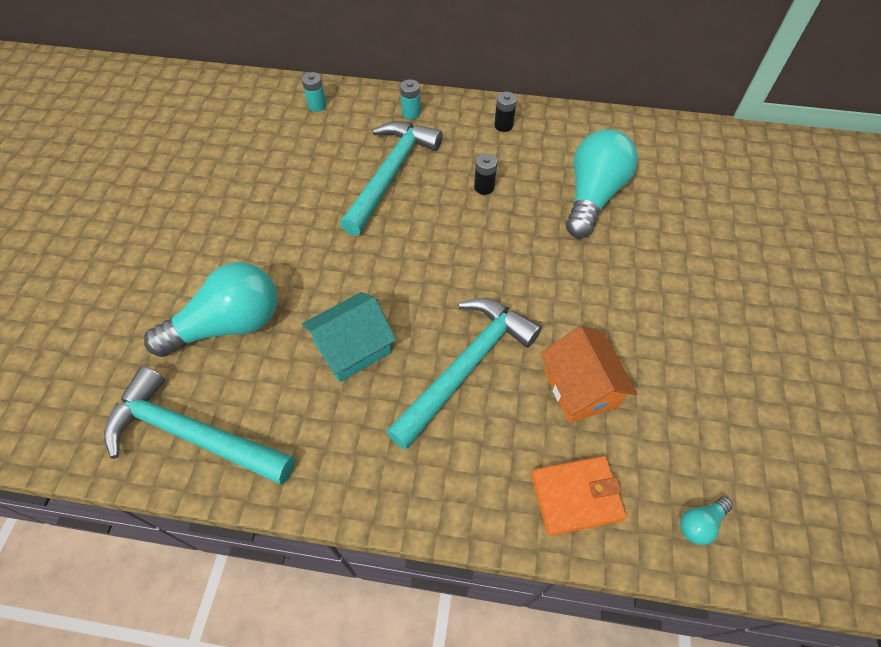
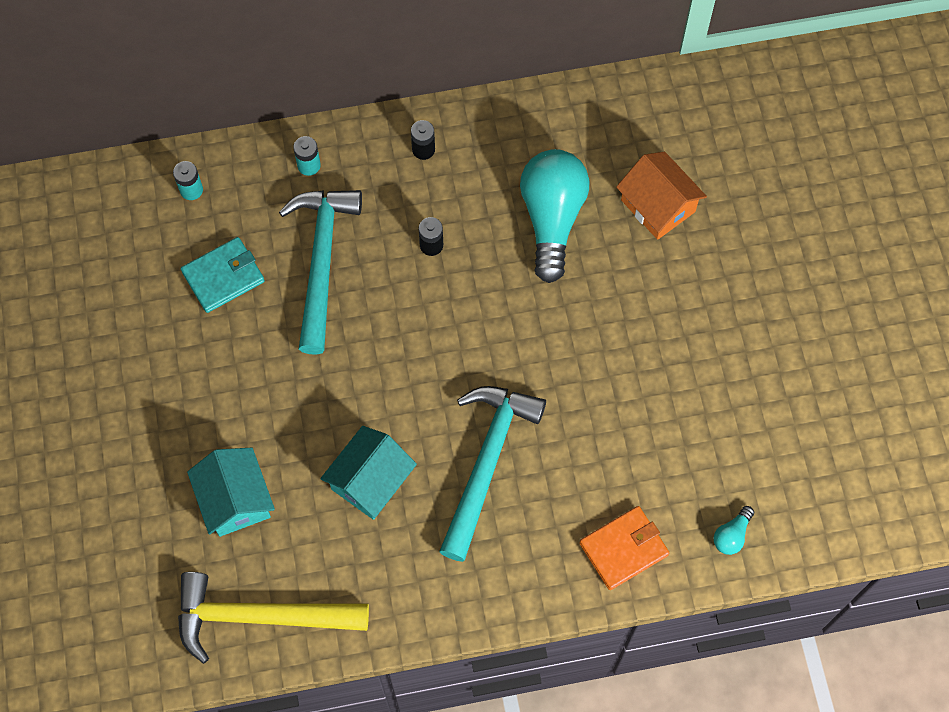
camera: 20 degrees left, 10 degrees up
(191, 433) = (259, 616): turquoise hammer -> yellow hammer
(228, 325) = (235, 500): turquoise light bulb -> turquoise house
(310, 163) = (223, 277): none -> turquoise wallet
(580, 388) = (600, 446): orange house -> orange house (658, 206)

